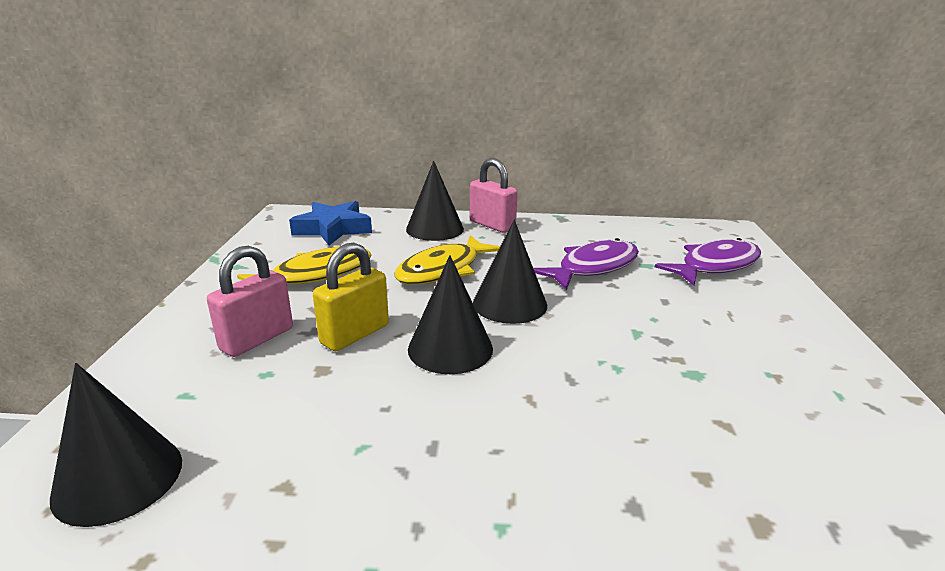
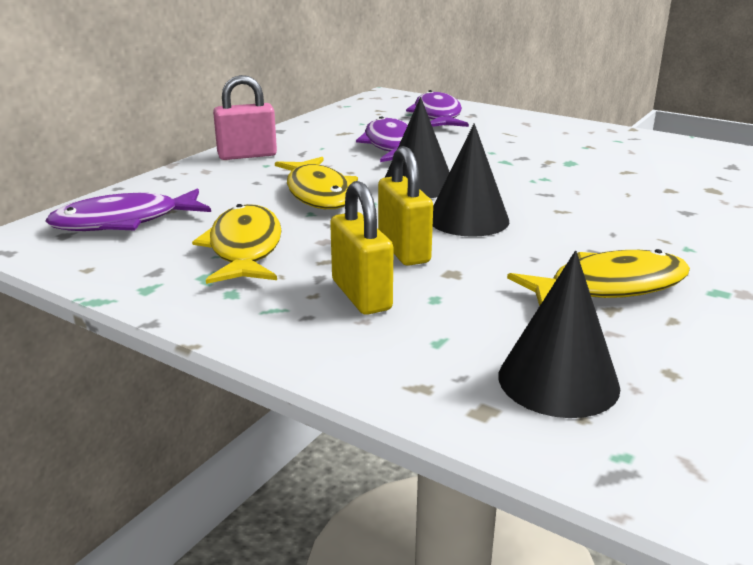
camera: 60 degrees left, 0 degrees up
(257, 339) = (361, 295): pink padlock -> yellow padlock
(333, 229) = (124, 222): blue star -> purple fish
(339, 474) = (609, 287): none -> yellow fish
(435, 229) = (214, 178): black cone -> none

